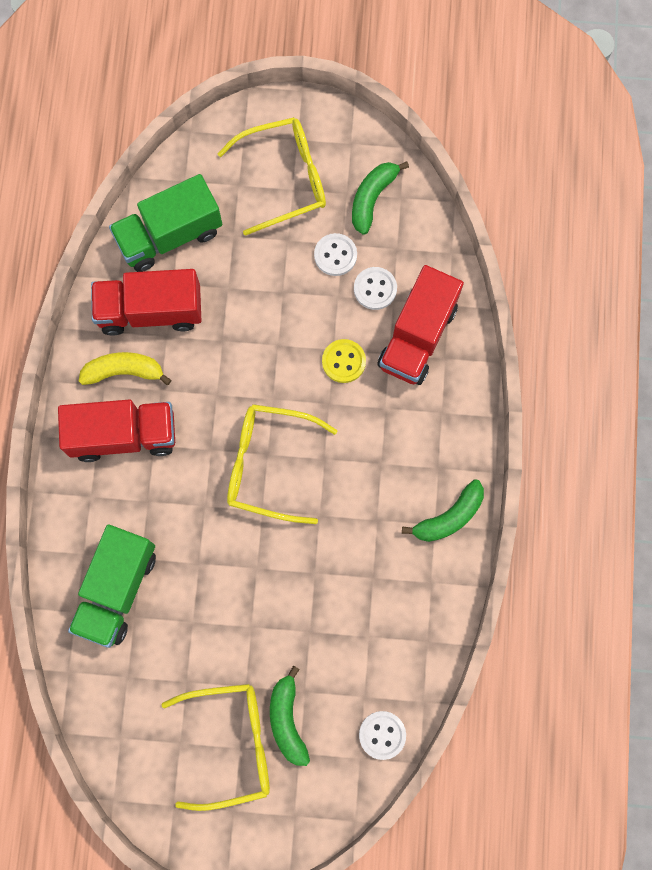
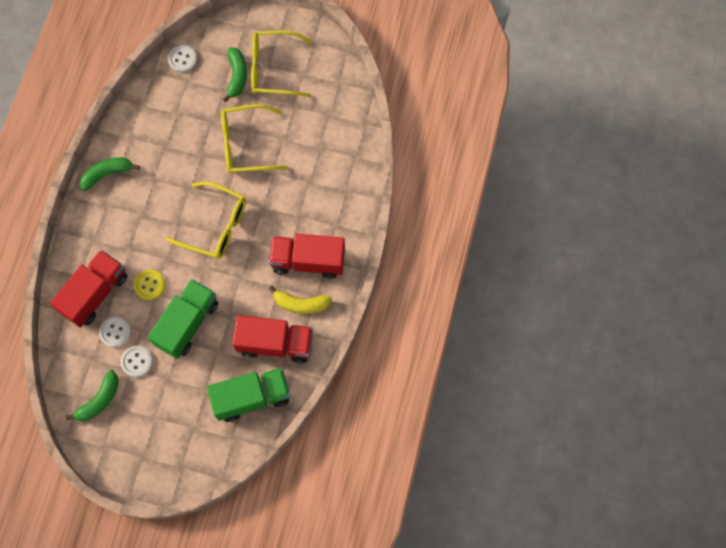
camera: 170 degrees left, 5 degrees down
(117, 589) = (328, 166): green truck -> green truck (187, 323)
(284, 179) = (159, 427): yellow glasses -> yellow glasses (246, 145)

